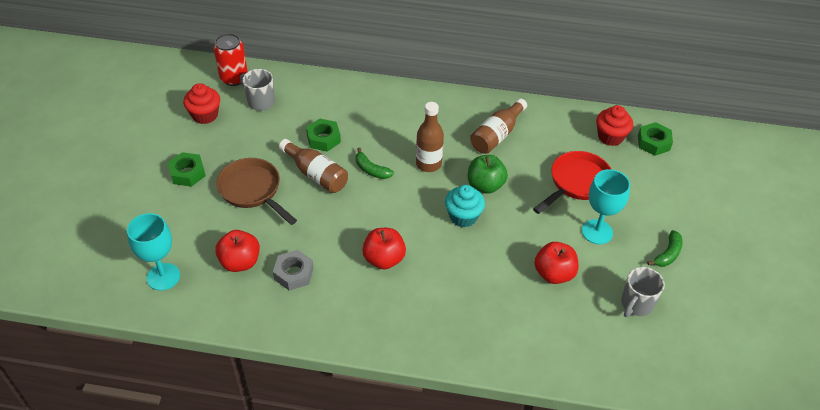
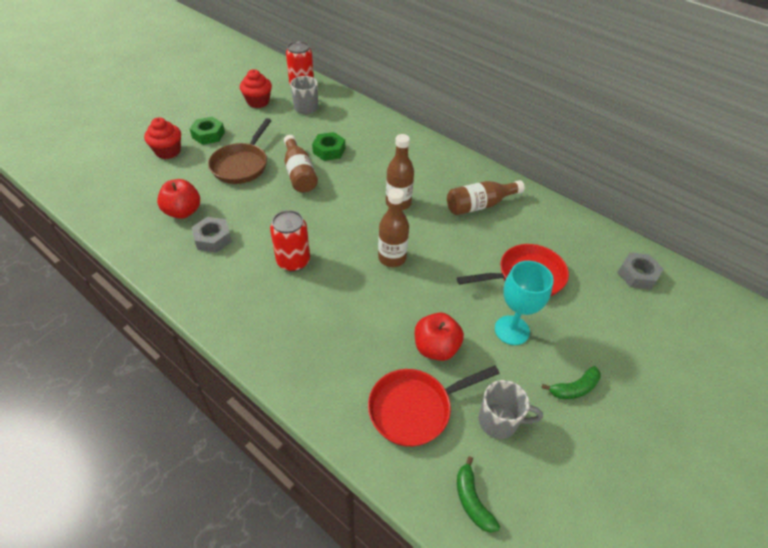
camera: 30 degrees right, 0 degrees up
(163, 277) = (122, 197): turquoise goblet -> none
(252, 190) = (241, 165): brown pan -> brown pan turned 150 degrees counterclockwise
(371, 170) = (346, 188): green banana -> green banana (472, 500)
(384, 259) = (293, 261): red apple -> red can
(463, 216) = (392, 258): turquoise cupcake -> brown bottle
(485, 185) = (434, 241): green apple -> none
(573, 327) = (415, 409): none -> red pan
(610, 137) = (593, 251): red cupcake -> red cupcake (168, 151)
(636, 304) = (499, 421): grey mug -> grey mug turned 150 degrees counterclockwise
(653, 143) = (637, 275): green nut -> grey nut

